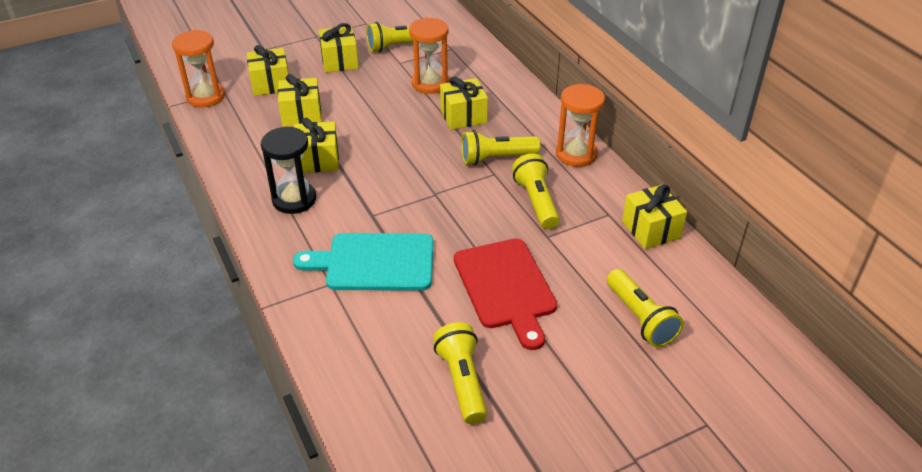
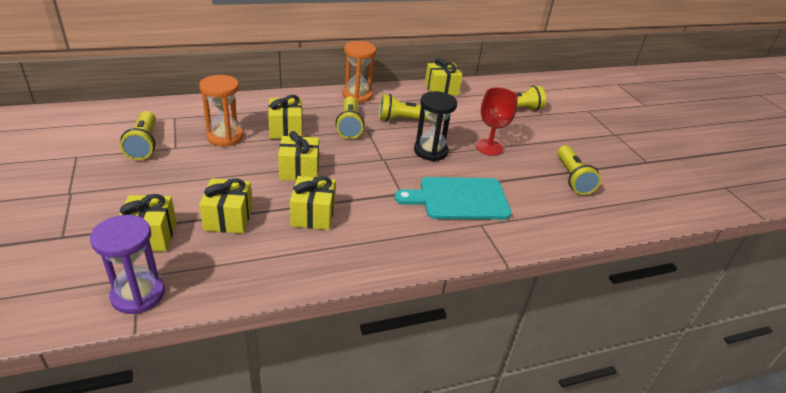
camera: 85 degrees left, 5 degrees down
(205, 97) = (138, 295): orange hourglass -> purple hourglass
(294, 199) = (368, 235): black hourglass -> black hourglass (430, 151)
(339, 61) = (142, 182): yellow gift -> yellow gift (299, 170)
(374, 262) = (459, 199): turquoise cutting board -> turquoise cutting board turned 75 degrees clockwise
(462, 381) = (572, 178): yellow flashlight -> yellow flashlight turned 90 degrees counterclockwise
(506, 287) = (489, 147): red cutting board -> red goblet

